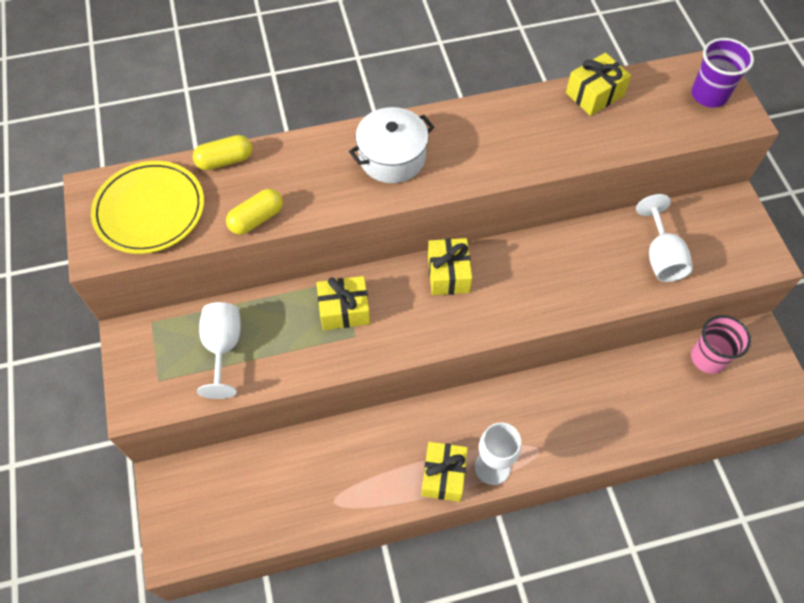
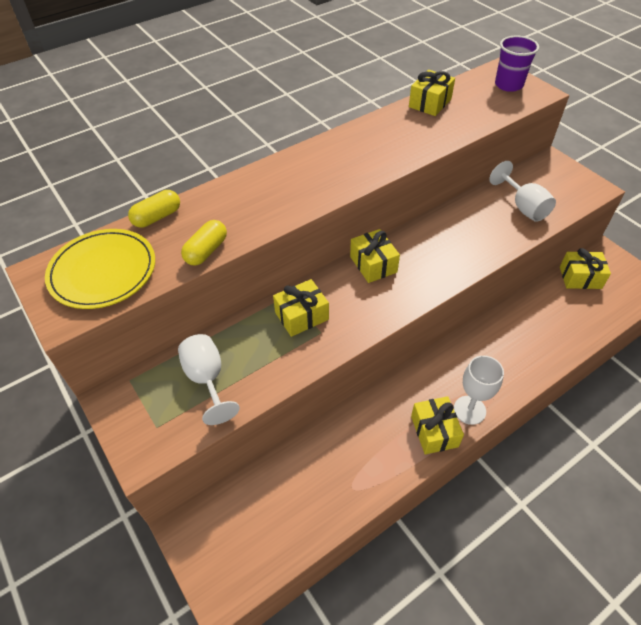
camera: 20 degrees left, 10 degrees down
(392, 157) = (300, 178): white pot -> none
(708, 358) = (580, 277): pink cup -> yellow gift

